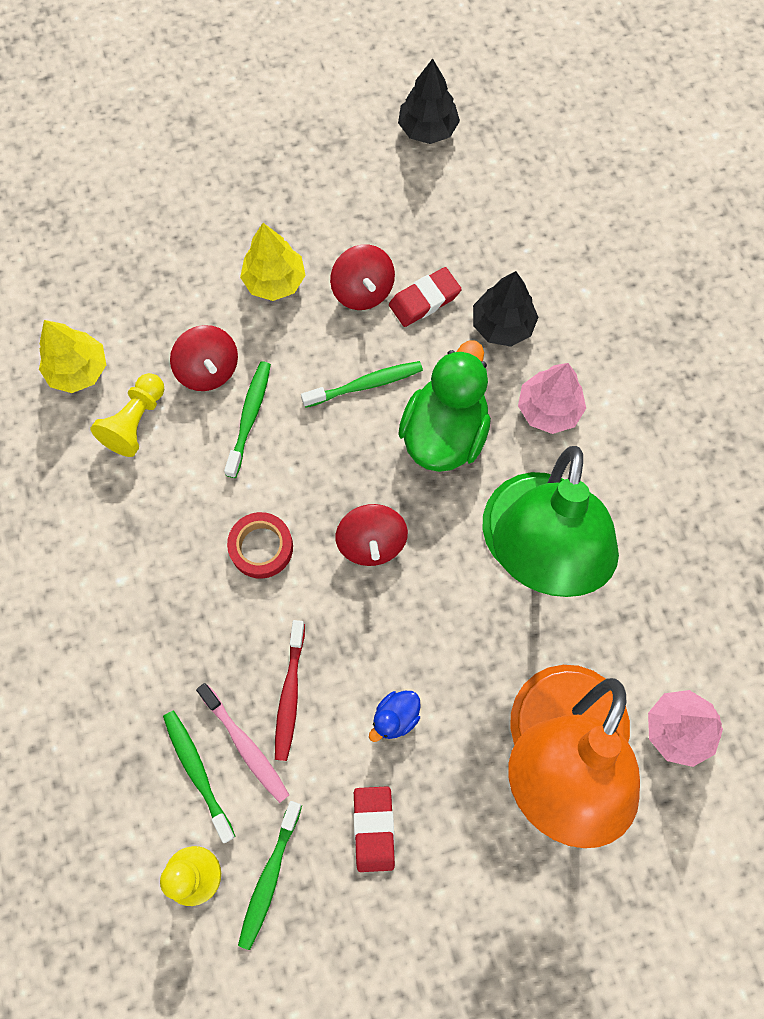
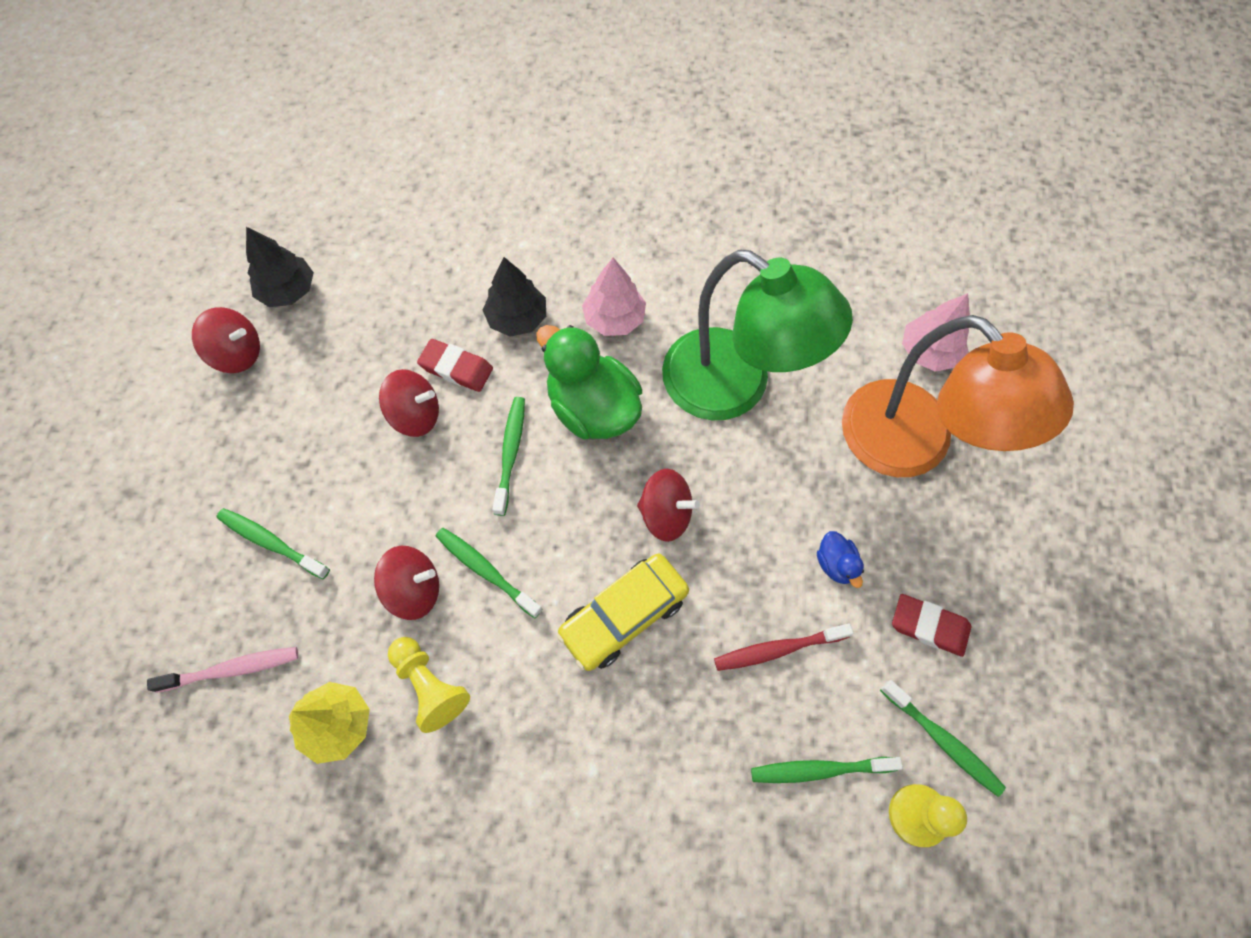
camera: 65 degrees left, 5 degrees down
(198, 244) = (271, 542): none -> green toothbrush
(245, 745) = (811, 712): pink toothbrush -> pink toothbrush (232, 669)
(261, 547) = (623, 615): red tape -> yellow car
(274, 281) = (357, 488): yellow tree -> none
(290, 694) = (778, 649): red toothbrush -> red toothbrush turned 135 degrees clockwise
(348, 126) = (238, 353): none -> red spinning top
(424, 300) = (456, 368): red eraser -> red eraser turned 60 degrees counterclockwise

